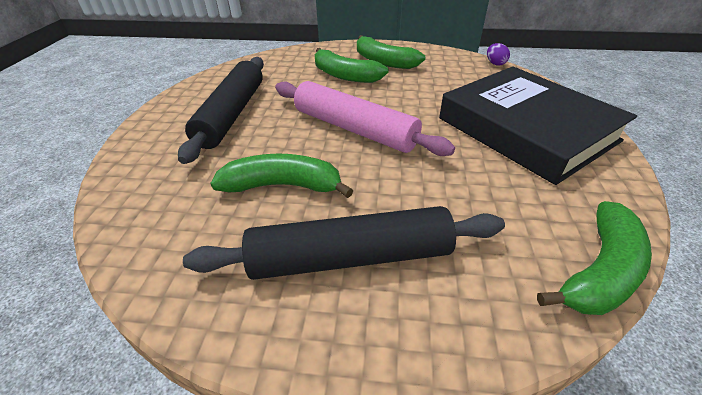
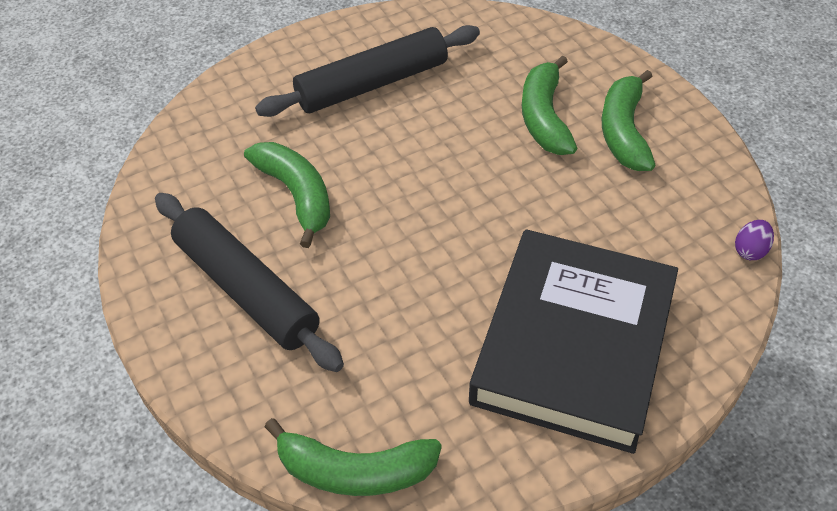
camera: 55 degrees right, 10 degrees up
(354, 129) = (431, 192): pink rolling pin -> none

